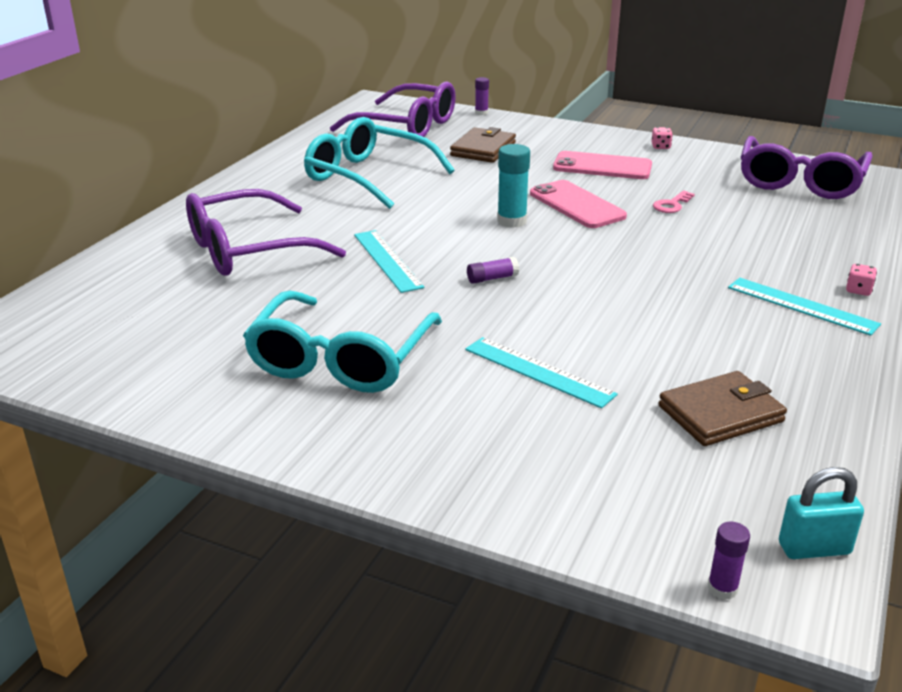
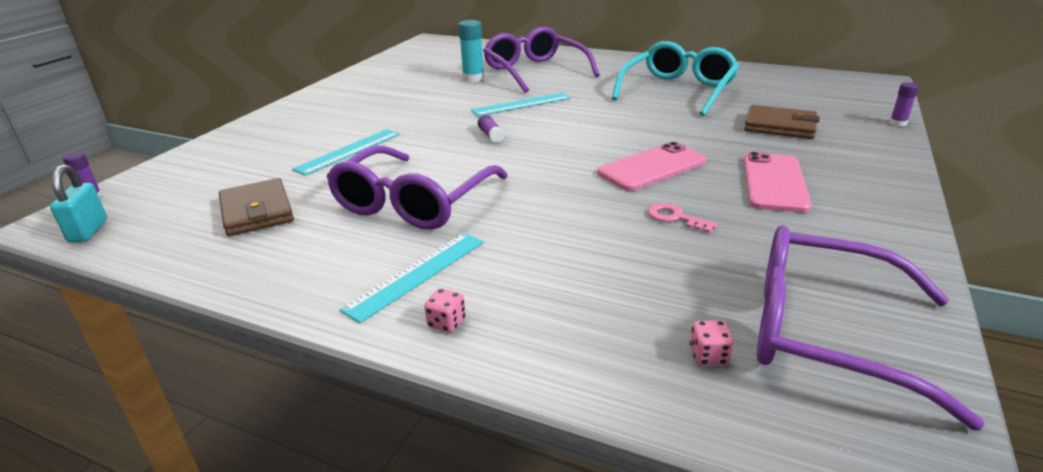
camera: 90 degrees right, 0 degrees up
(340, 360) = (388, 101): turquoise glasses -> none
(407, 126) = (816, 96): purple glasses -> purple glasses (413, 203)
(512, 221) = (603, 140): turquoise glue stick -> turquoise glue stick (473, 78)
(660, 147) = (883, 222): pink dice -> pink dice (708, 356)

